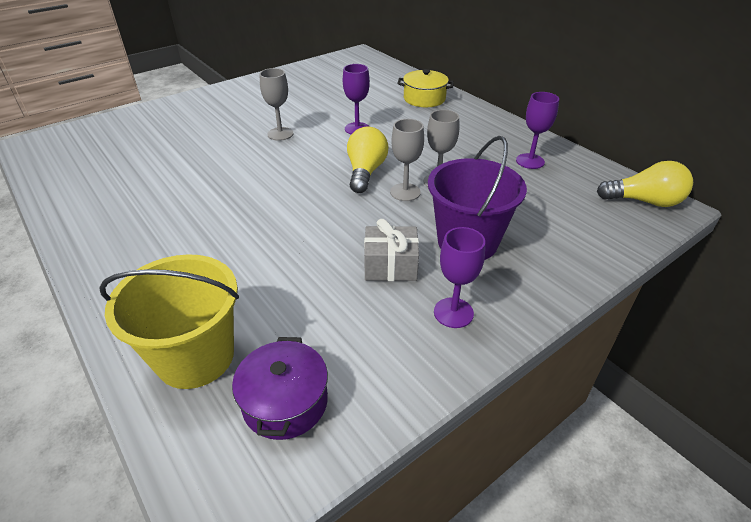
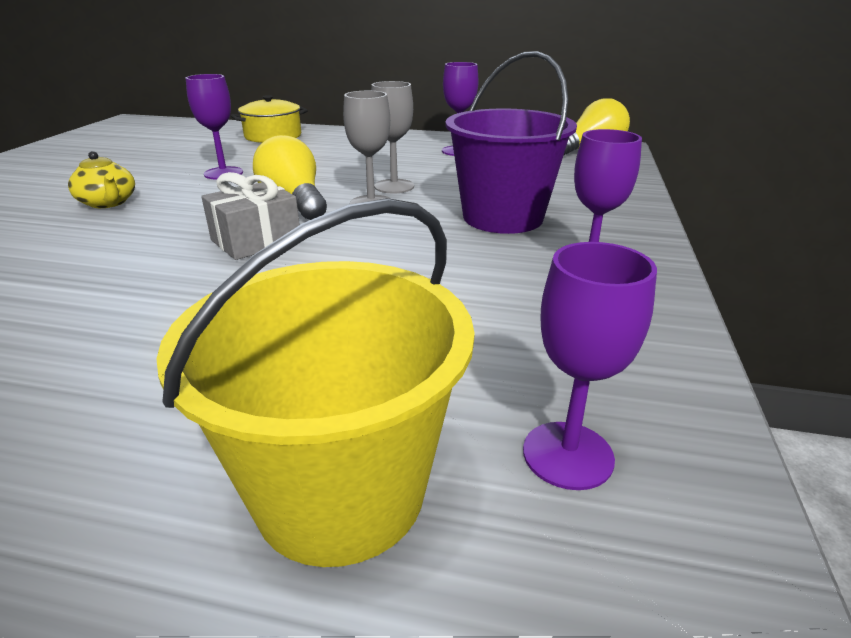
camera: 40 degrees left, 10 degrees down
(280, 134) = (108, 203): grey goblet -> yellow teapot
(285, 402) = (567, 455): purple pot -> purple goblet
(390, 266) = (459, 263): grey gift -> grey gift (256, 240)

